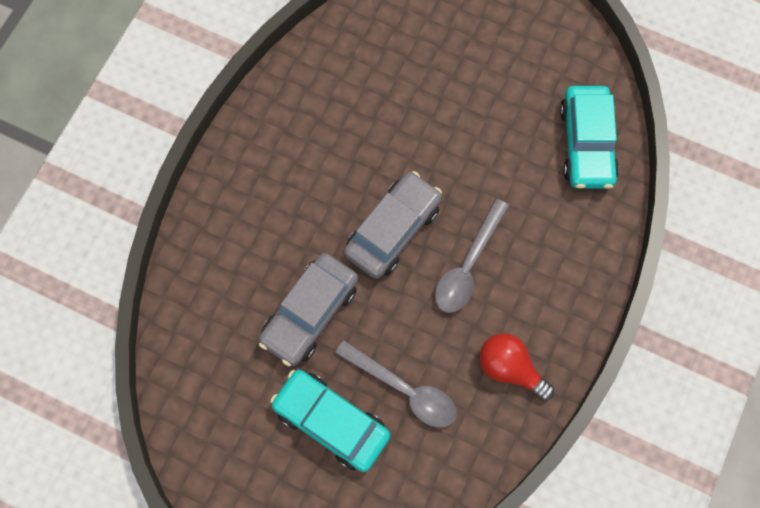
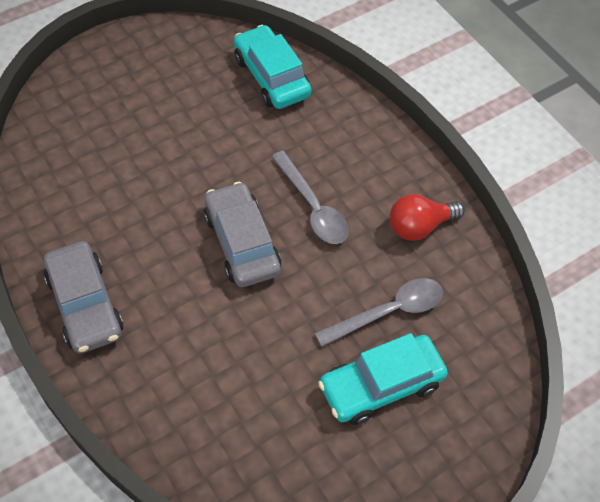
camera: 60 degrees left, 15 degrees down
(310, 313) = (270, 348): grey car -> grey car (85, 305)
(586, 143) = (271, 77): turquoise car -> turquoise car turned 150 degrees counterclockwise

